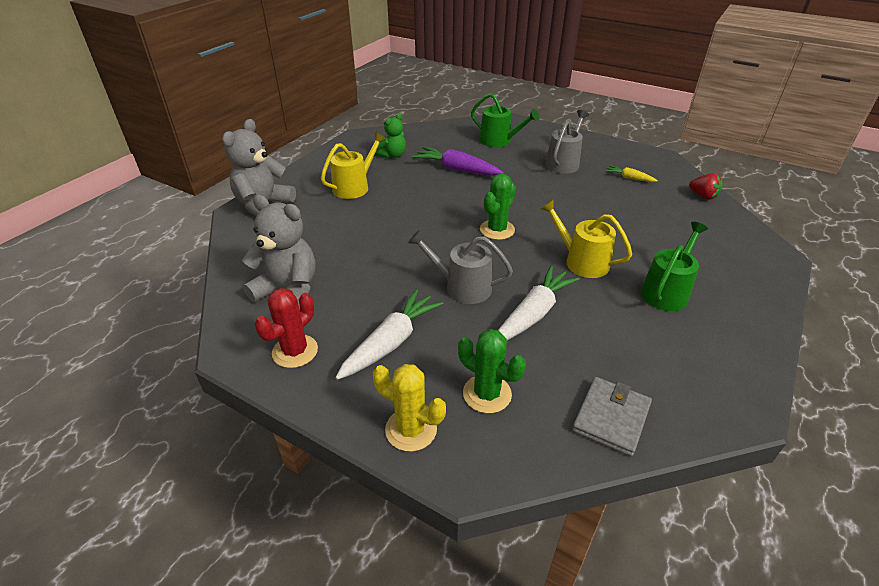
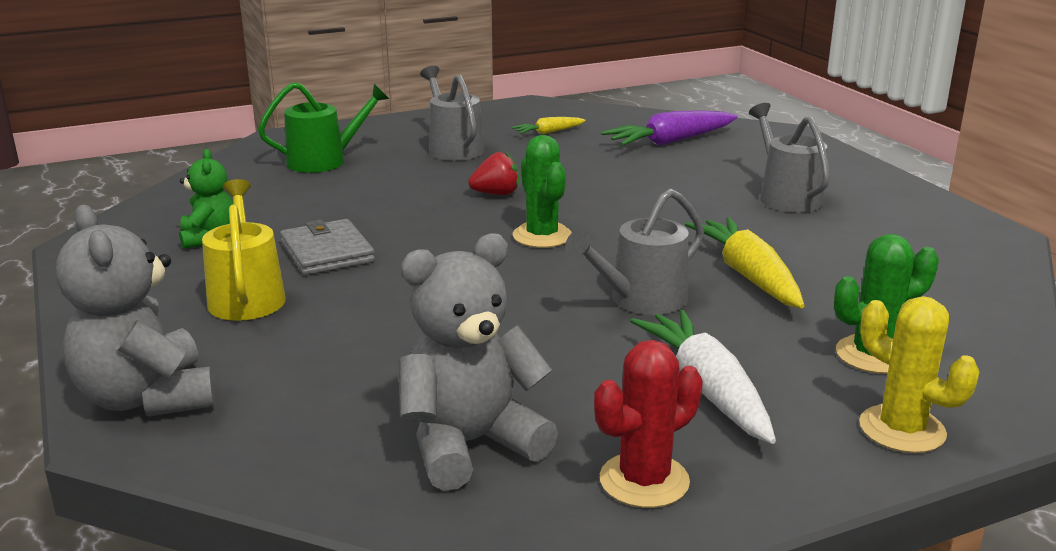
camera: 55 degrees left, 15 degrees down
(295, 351) = (644, 480): red cactus -> red cactus turned 75 degrees clockwise
(411, 429) = (902, 429): yellow cactus -> yellow cactus turned 75 degrees clockwise
(457, 169) = (345, 210): purple carrot -> purple carrot (670, 141)
(533, 313) = (748, 276): white carrot -> yellow carrot
(582, 261) = (679, 215): yellow watering can -> none
(611, 418) = (966, 299): grey wallet -> grey wallet (327, 252)
(666, 291) = (786, 197): green watering can -> grey watering can
(703, 196) = (640, 118): red strawberry -> red strawberry (496, 194)

